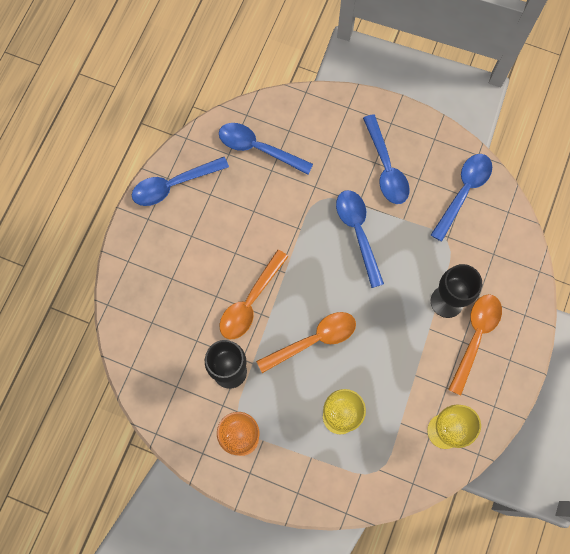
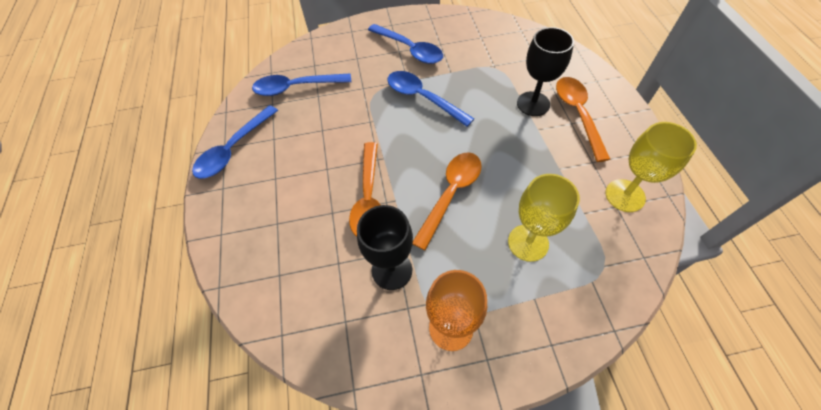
camera: 30 degrees left, 15 degrees down
(463, 192) = (479, 35): blue spoon -> none

